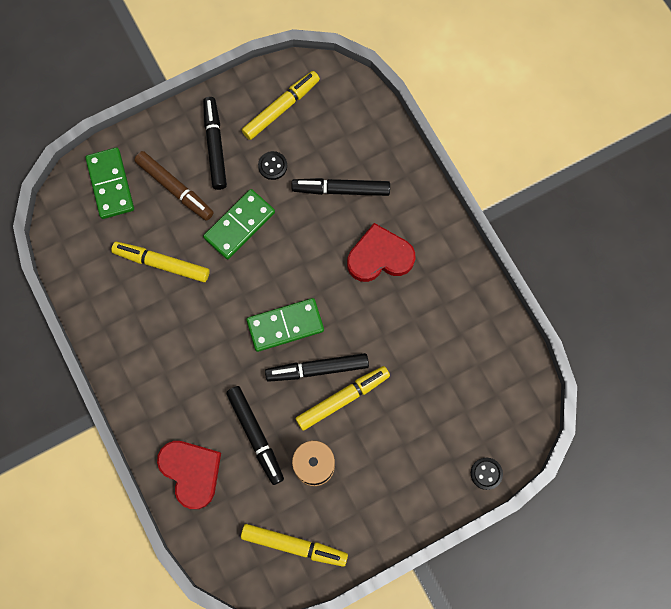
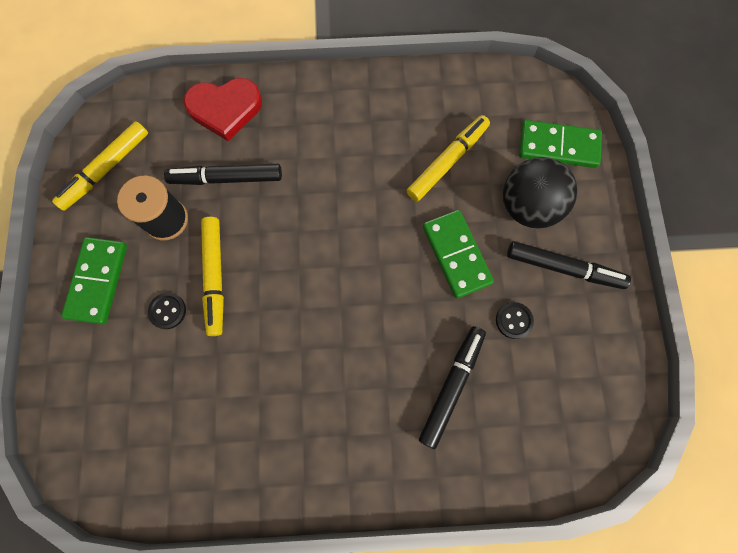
camera: 115 degrees right, 0 degrees up
(175, 188) = (528, 206): brown marker -> black ball
(281, 108) = (585, 363): yellow marker -> none
(285, 325) = (322, 254): green domino -> green domino (98, 281)
(317, 369) = (259, 266): black marker -> none
(379, 257) = (349, 392): red heart -> none
(486, 473) = (53, 390): black button -> black button (167, 311)

